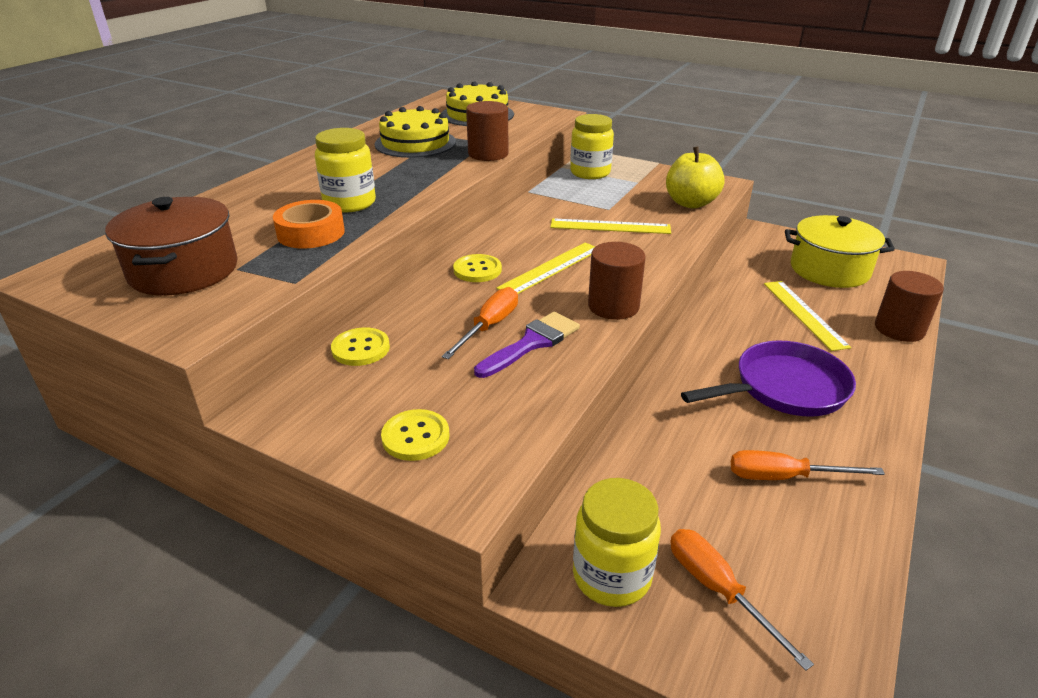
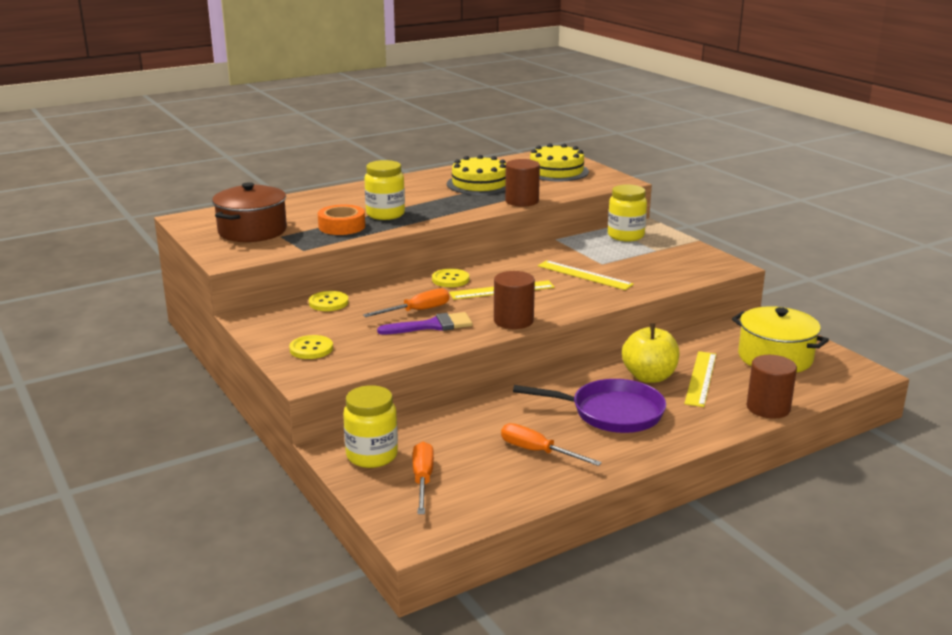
camera: 30 degrees right, 10 degrees down
(690, 203) = (677, 274): yellow apple -> yellow apple (649, 377)

